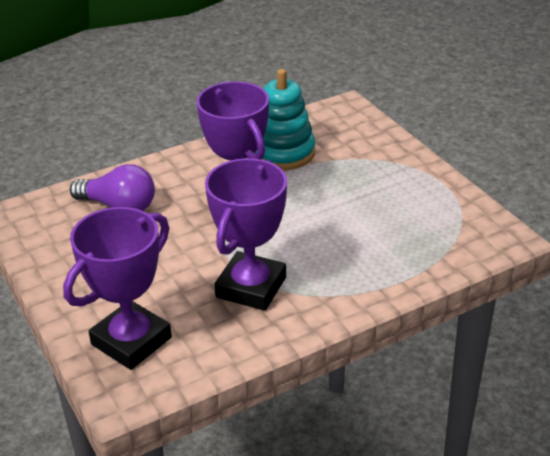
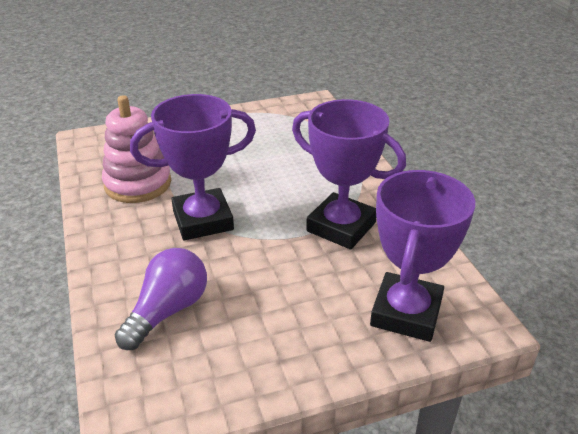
camera: 80 degrees left, 0 degrees up
(131, 341) = (406, 313): purple trophy -> purple trophy turned 60 degrees clockwise
(283, 153) = (138, 184): turquoise stacking toy -> pink stacking toy

